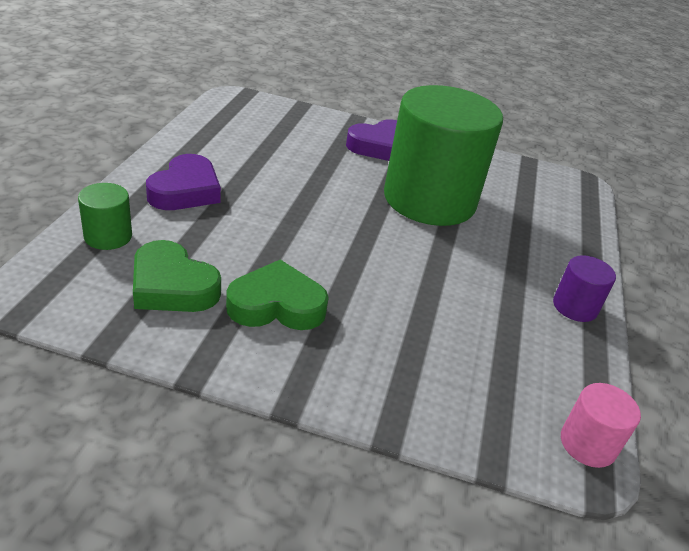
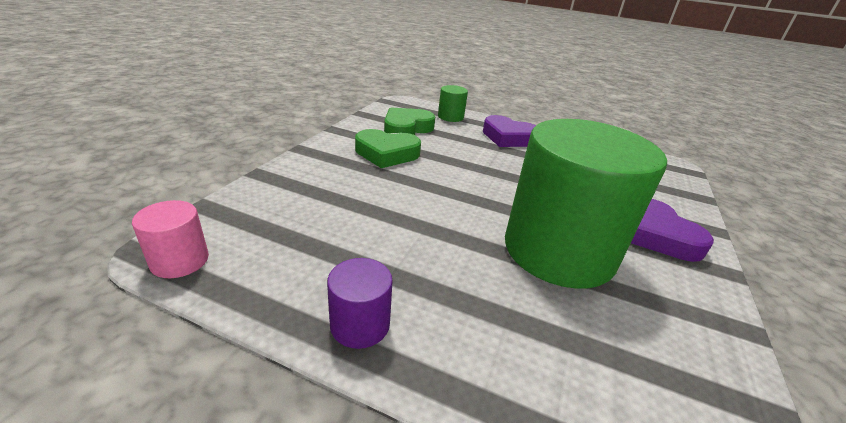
camera: 100 degrees right, 5 degrees down
(276, 305) = (386, 153): green heart -> green heart turned 90 degrees clockwise

